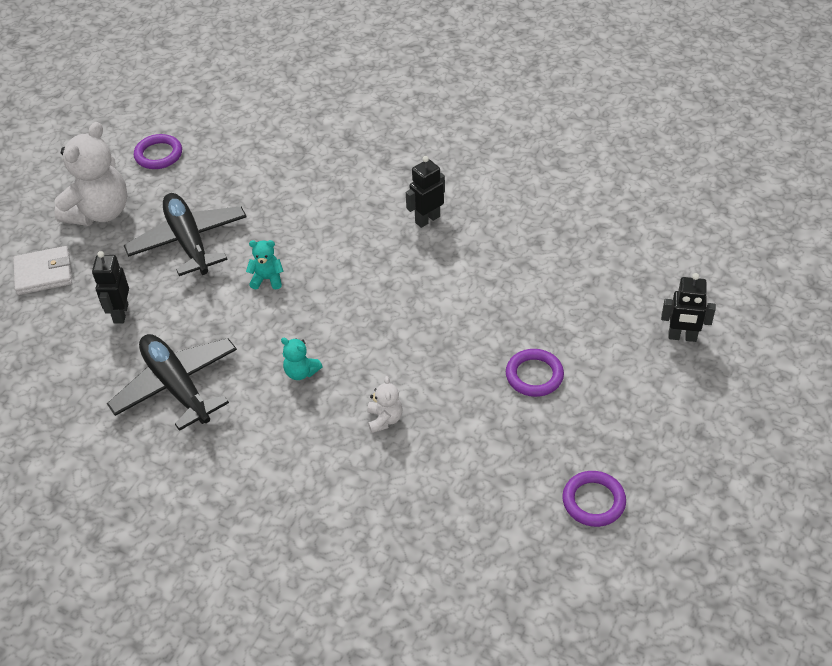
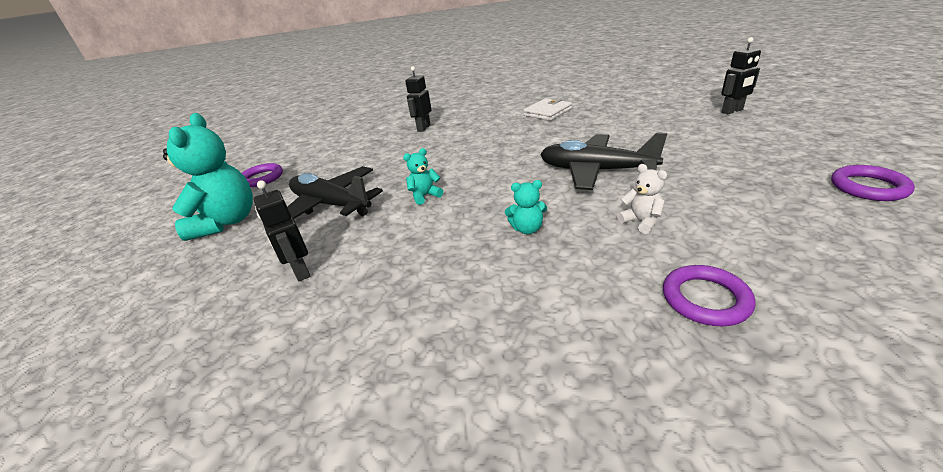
camera: 30 degrees left, 15 degrees down
(44, 273) = (185, 281): white wallet -> white wallet (547, 112)
(99, 212) = (227, 222): white teddy bear -> turquoise teddy bear
(176, 386) = (418, 295): black plane -> black plane (595, 171)
(427, 219) = (503, 132): black robot -> black robot (423, 128)
(534, 375) = (692, 156): purple ring -> purple ring (705, 299)

